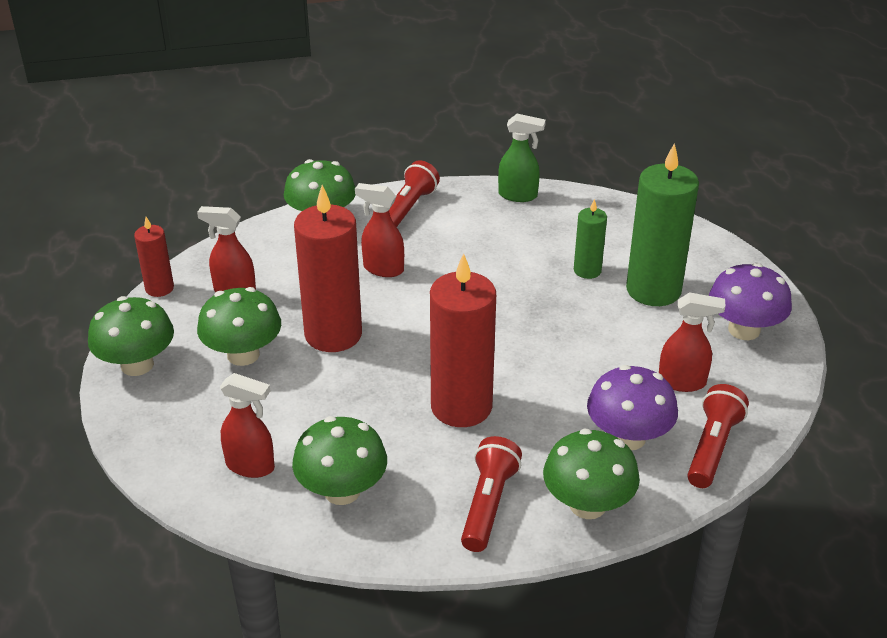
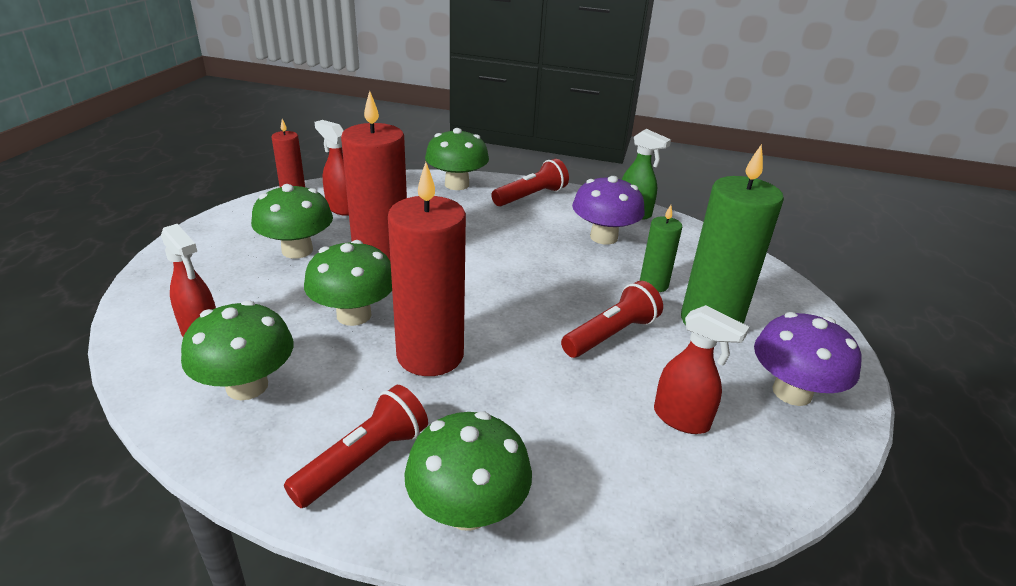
camera: 25 degrees right, 5 degrees down
(137, 365) = (216, 231): green mushroom -> green mushroom (354, 315)
(383, 269) = (470, 228): red spray bottle -> none
(628, 437) = (575, 453): purple mushroom -> purple mushroom (603, 237)
(712, 447) = (669, 507): red flashlight -> red flashlight (611, 335)

